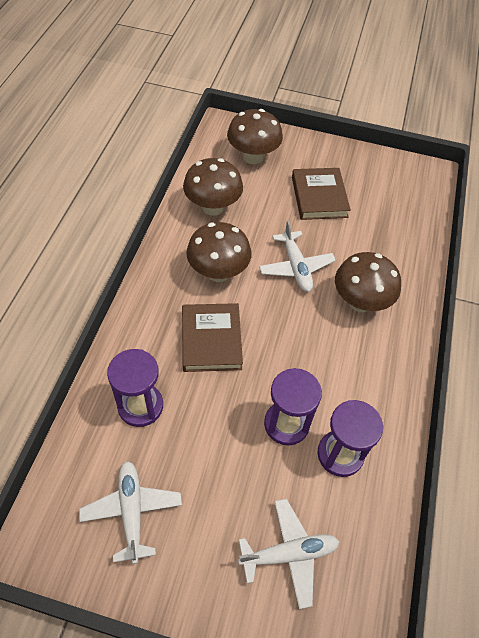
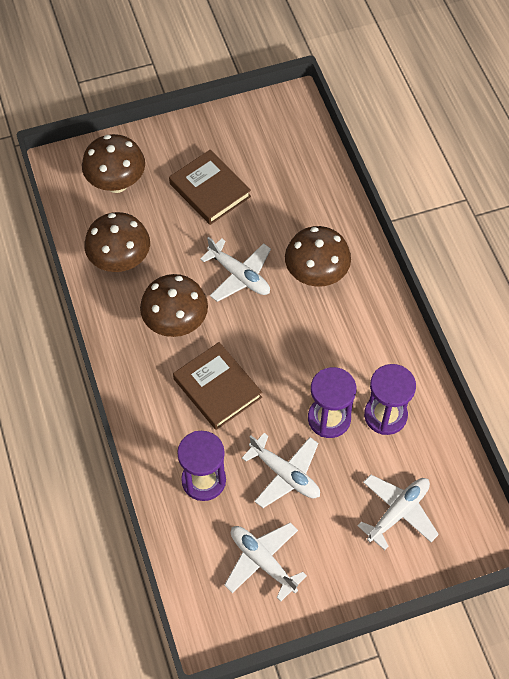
camera: 30 degrees left, 5 degrees up
(212, 447) = (285, 474): none -> white plane

